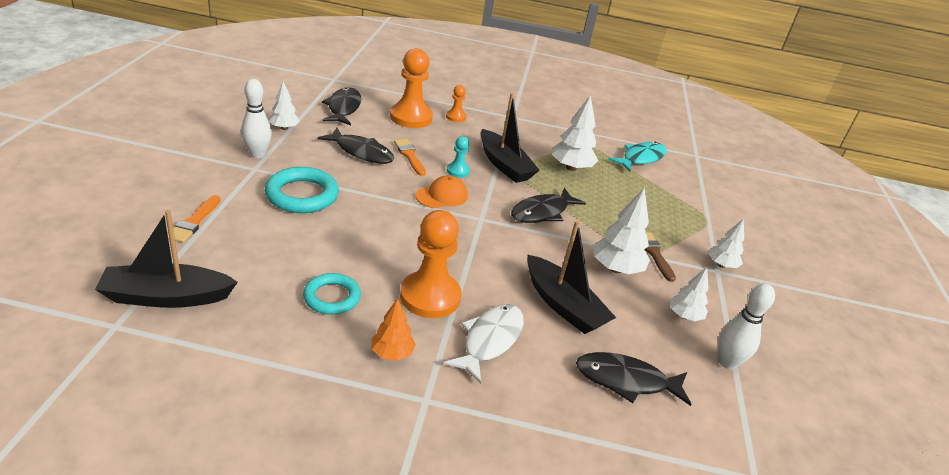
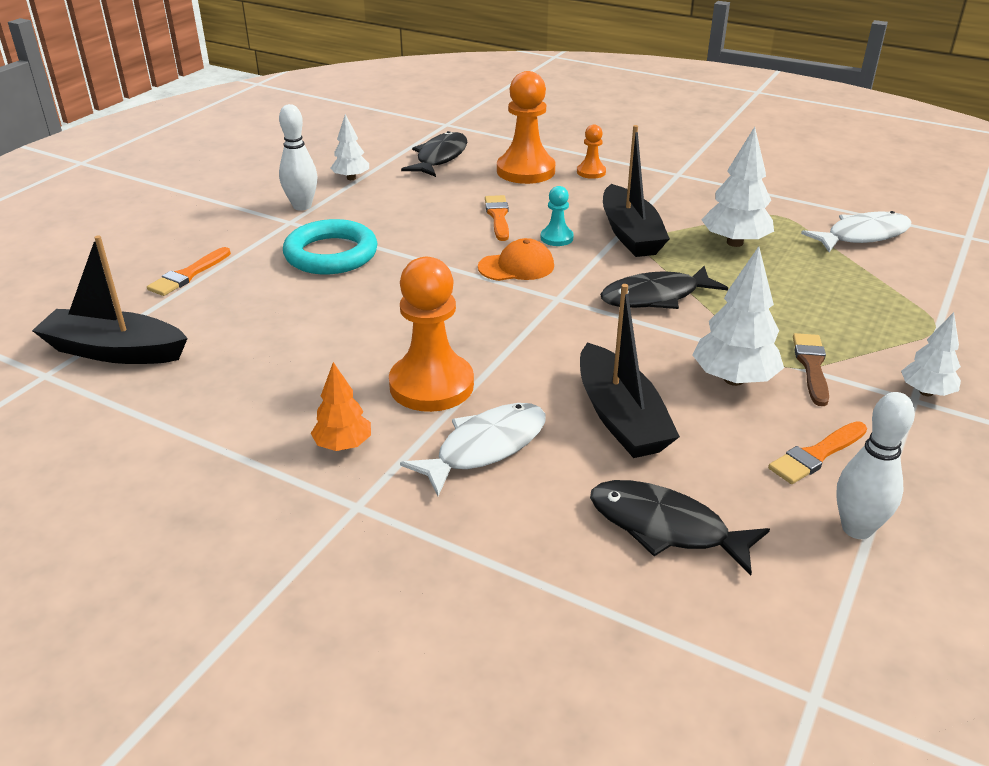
camera: 25 degrees right, 0 degrees up
(332, 297) = (303, 372): turquoise ring -> none
(361, 152) = (434, 209): black fish -> none
(641, 158) = (862, 236): turquoise fish -> white fish
(684, 316) = (816, 455): white tree -> orange brush

